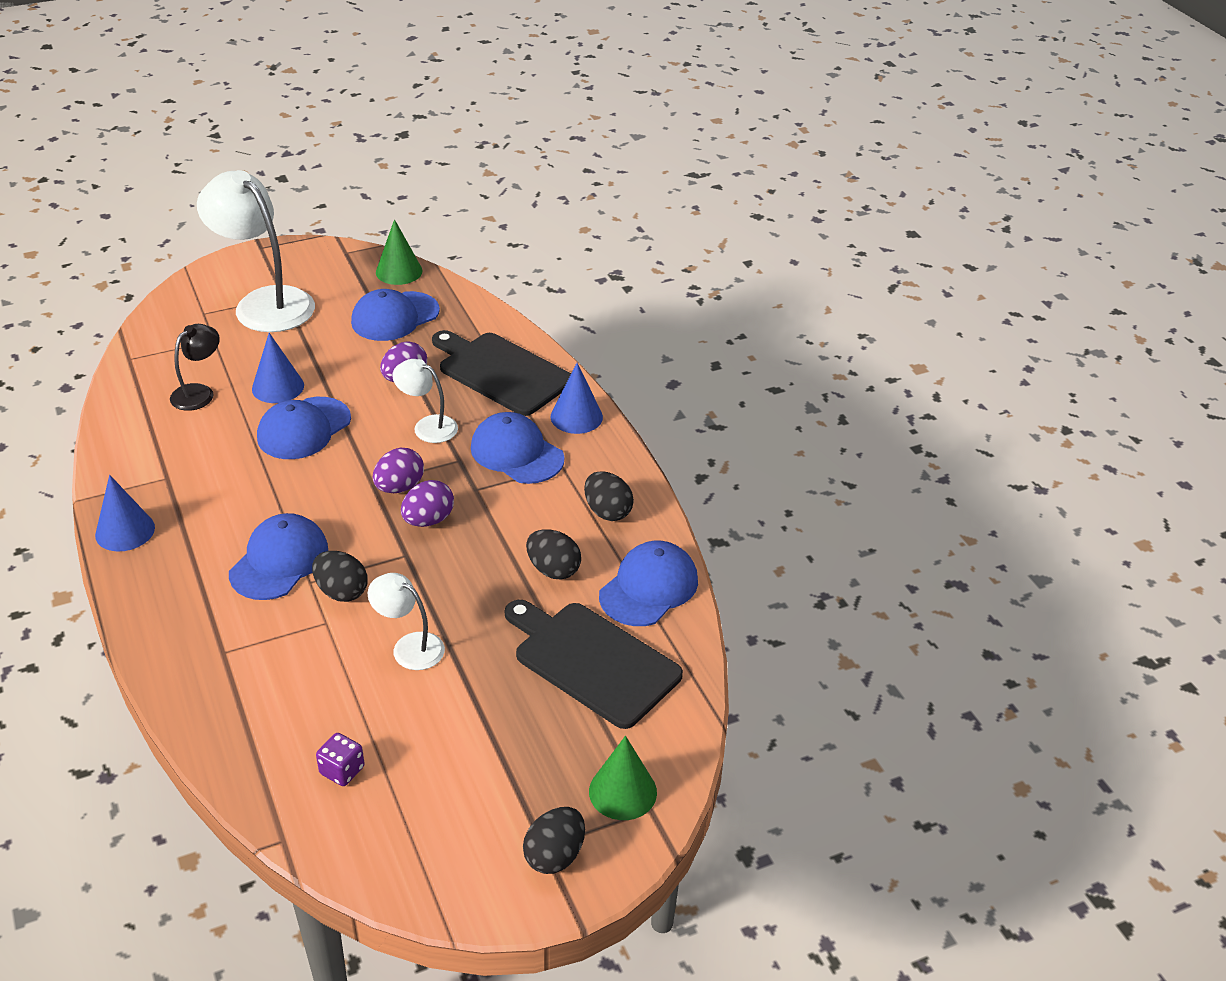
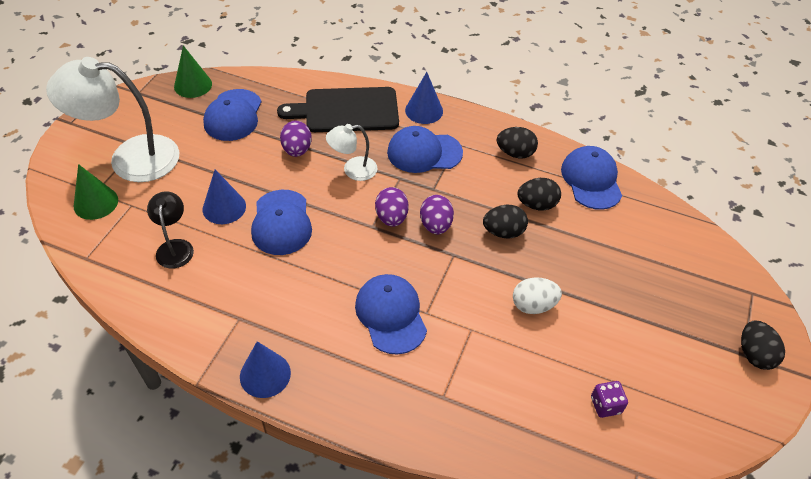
camera: 45 degrees left, 10 degrees up
(341, 591) = (452, 304): black egg -> black egg (503, 232)
(409, 646) = (533, 305): white lamp -> white egg
(592, 661) = (624, 239): black cutting board -> none
(622, 791) = (731, 295): green cone -> green cone (96, 203)

